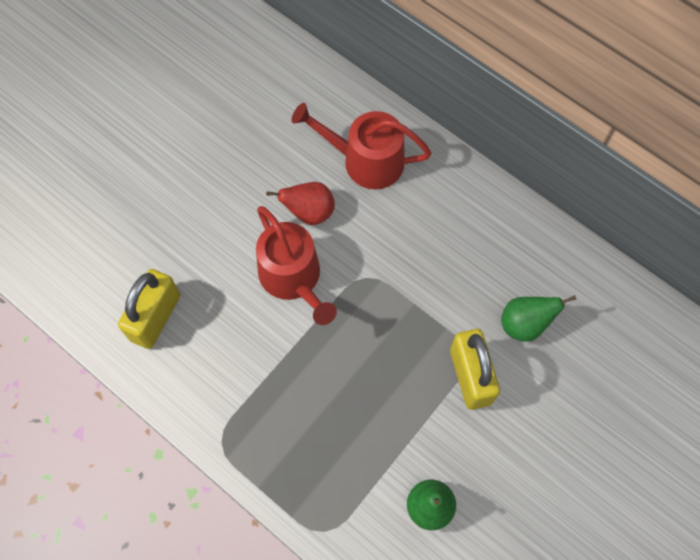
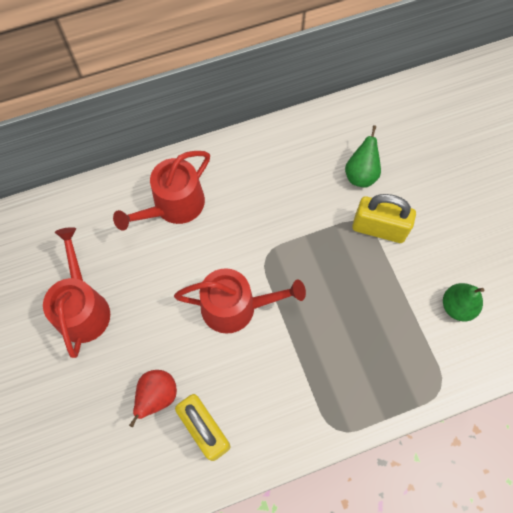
camera: 60 degrees left, 0 degrees up
(212, 144) = (83, 308): none -> red watering can
(309, 212) = (189, 267): red pear -> red pear (157, 396)

